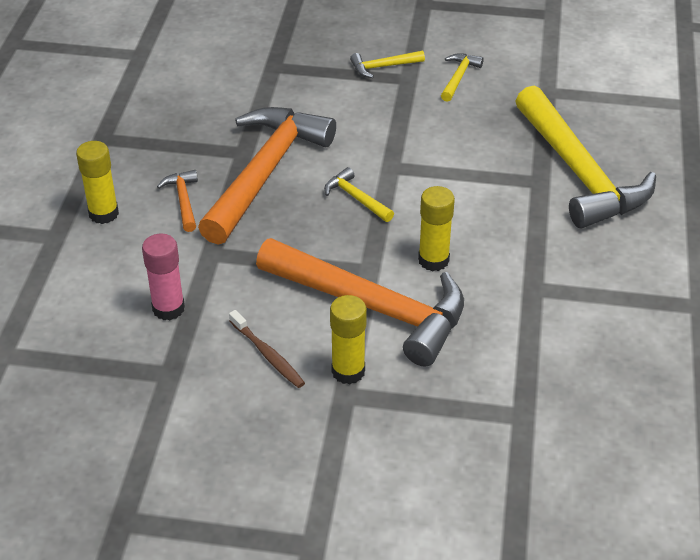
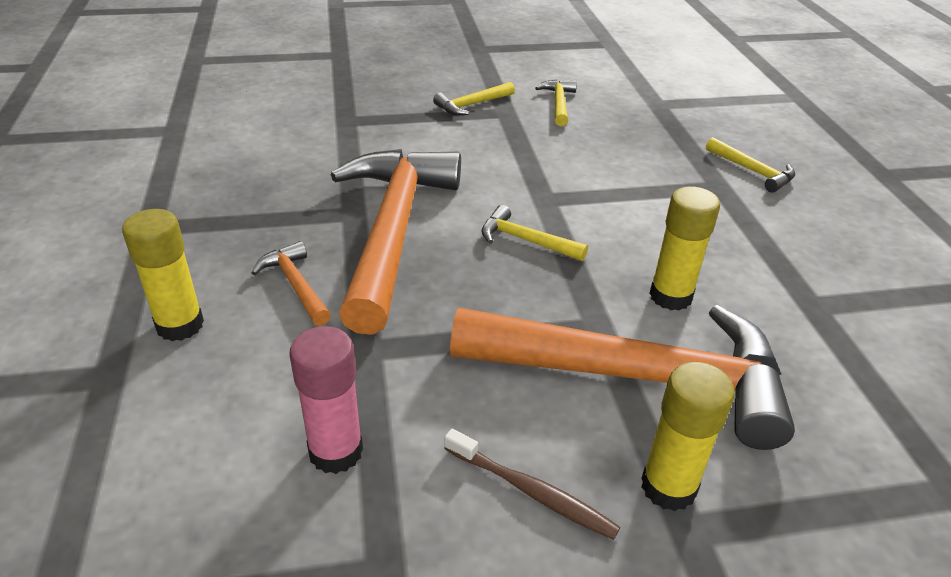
camera: 20 degrees left, 5 degrees down
(579, 173) = (753, 171): yellow hammer -> yellow hammer, size x0.41

